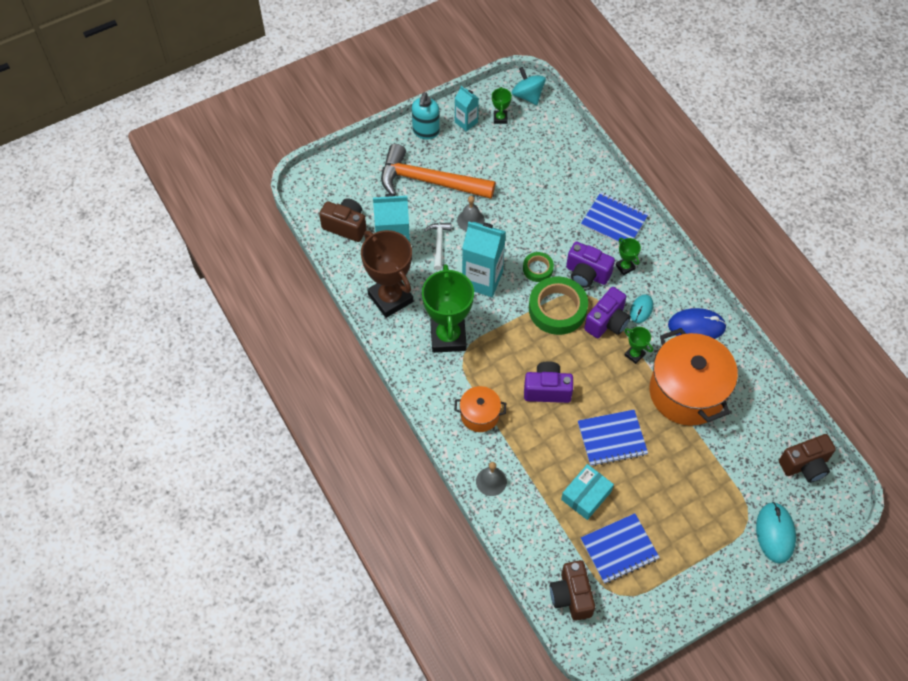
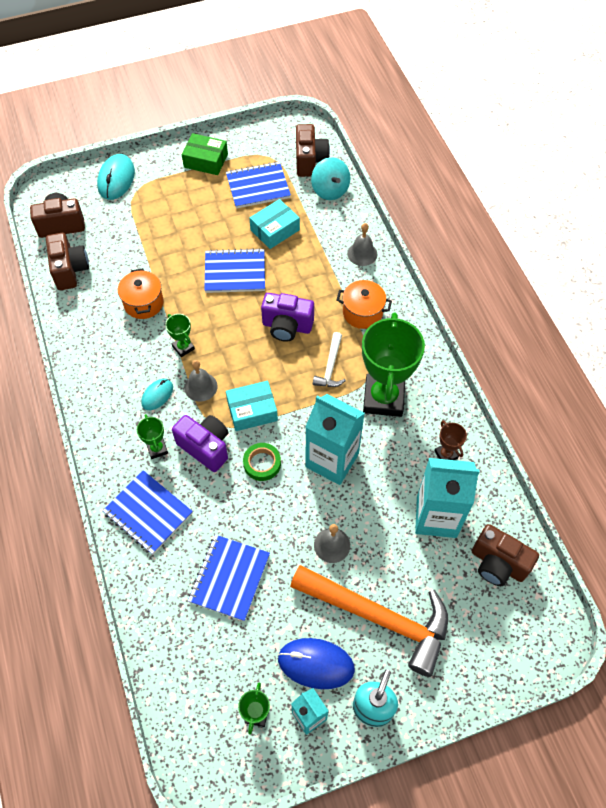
camera: 170 degrees left, 0 degrees up
(390, 298) = (446, 454): brown trophy -> brown trophy, size x0.44
(439, 243) = (378, 518): white hammer -> white hammer (330, 367)
(528, 95) = (204, 753): turquoise spinning top -> turquoise spinning top (330, 190)
(540, 189) = (229, 578): none -> blue notebook
(557, 309) = (252, 410): green tape -> turquoise box
(607, 322) = (201, 387): purple camera -> grey bell
(687, 392) = (143, 303): orange pot -> orange pot, size x0.50
(688, 576) = (206, 160): none -> green box
(696, 326) = (104, 367): blue mouse -> blue mouse (316, 664)
(771, 415) = (70, 270): none -> brown camera

